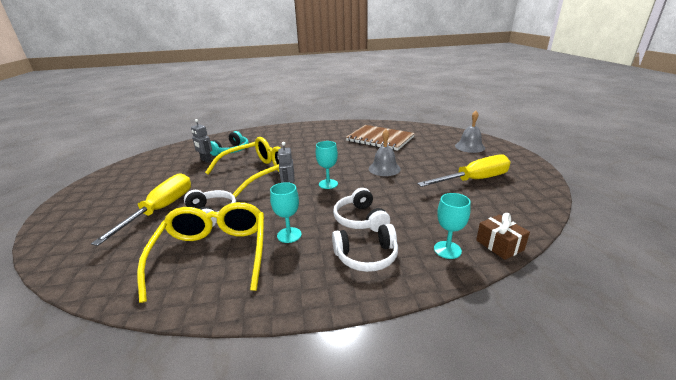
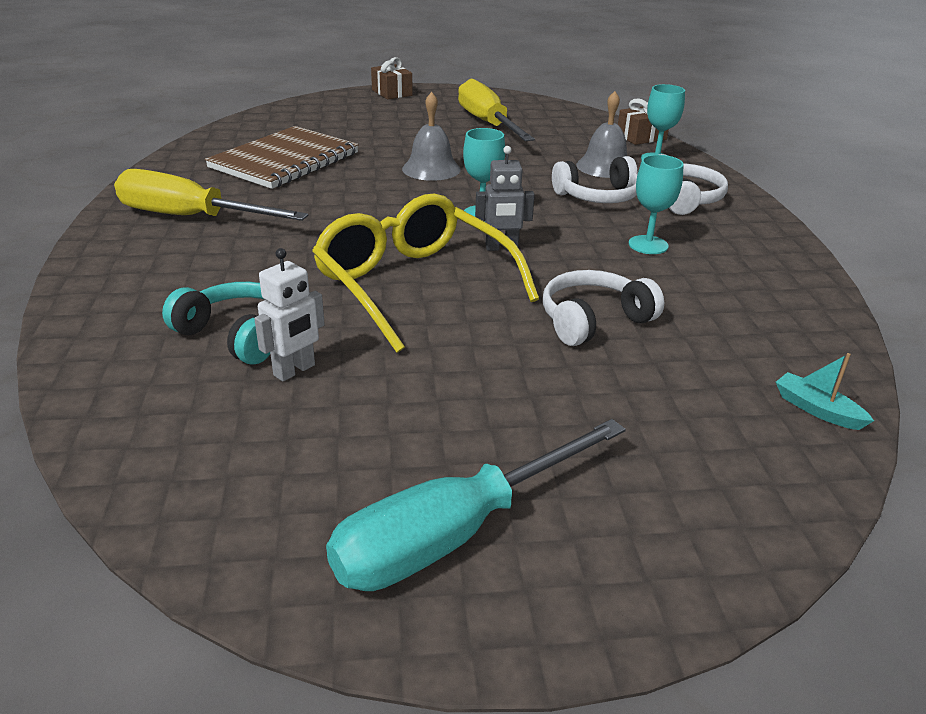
camera: 90 degrees left, 5 degrees up
(98, 276) = (817, 409): none -> turquoise boat
(109, 189) = (455, 534): none -> turquoise screwdriver
(161, 209) = (579, 391): yellow screwdriver -> yellow screwdriver (190, 217)
(206, 160) = (295, 370): grey robot -> white robot
(213, 254) = (715, 303): yellow glasses -> none
(469, 147) = (368, 108): grey bell -> grey bell (605, 166)
(505, 150) = (392, 93): none -> brown gift

